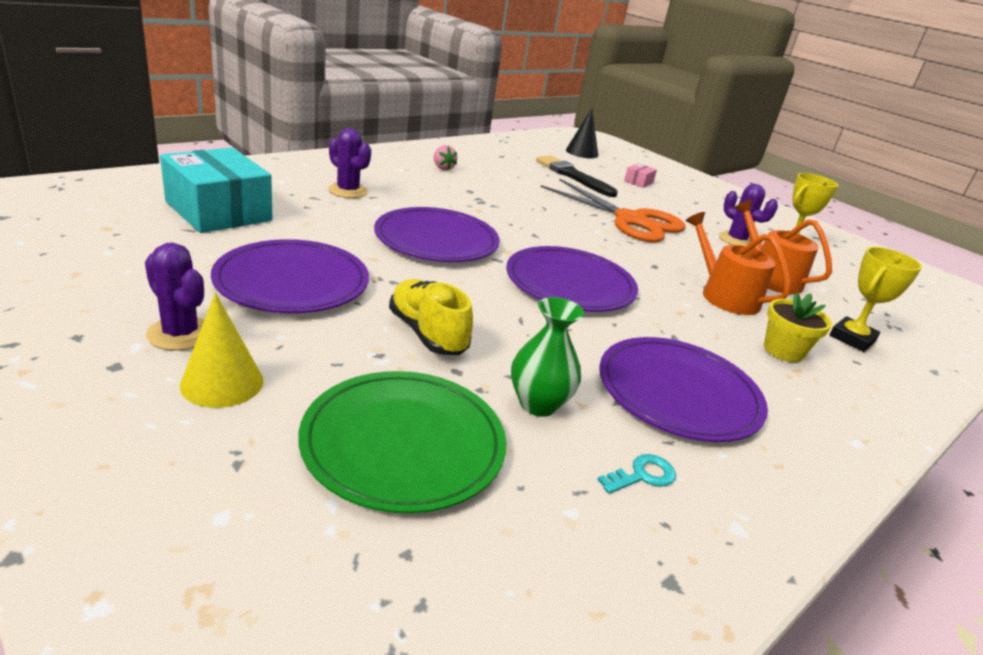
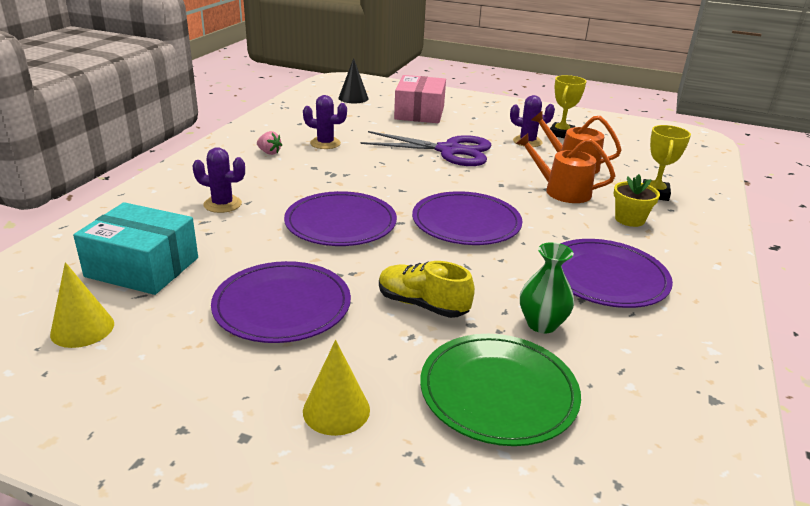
camera: 25 degrees left, 0 degrees up
(113, 235) = (82, 328): none -> yellow cone
(180, 334) = (257, 388): purple cactus -> purple cactus (325, 143)
(573, 176) = (370, 124): black brush -> none
(631, 220) = (449, 151): orange scissors -> purple scissors
(638, 182) = (419, 113): pink box -> pink box, size x2.37
(642, 475) = (640, 343): turquoise key -> none

